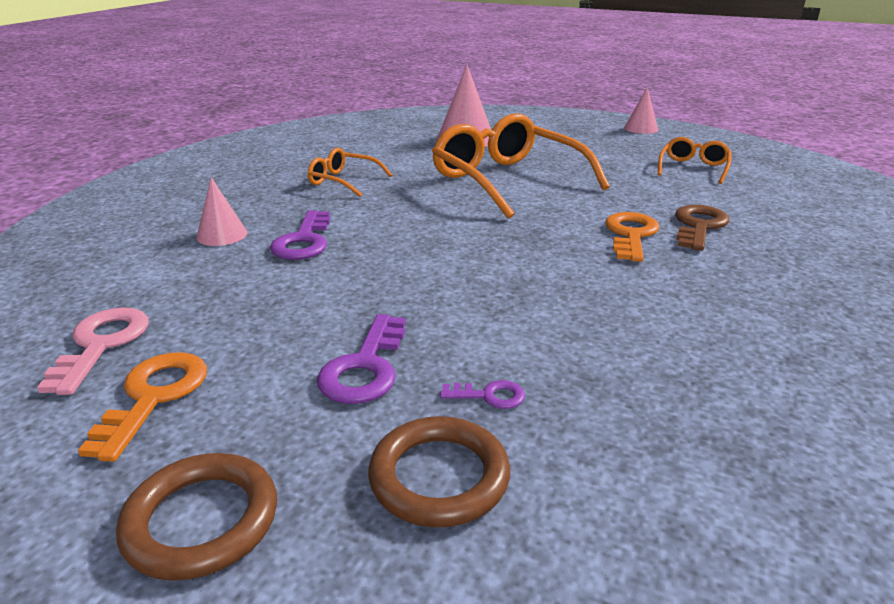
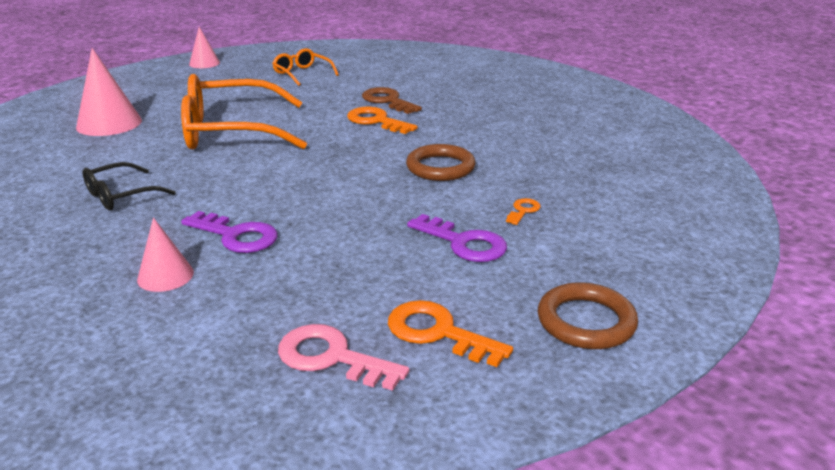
camera: 65 degrees left, 0 degrees up
(343, 181) = (121, 196): orange glasses -> black glasses
(439, 477) = (585, 241): brown ring -> brown ring (440, 167)
(489, 396) = (523, 211): purple key -> orange key

